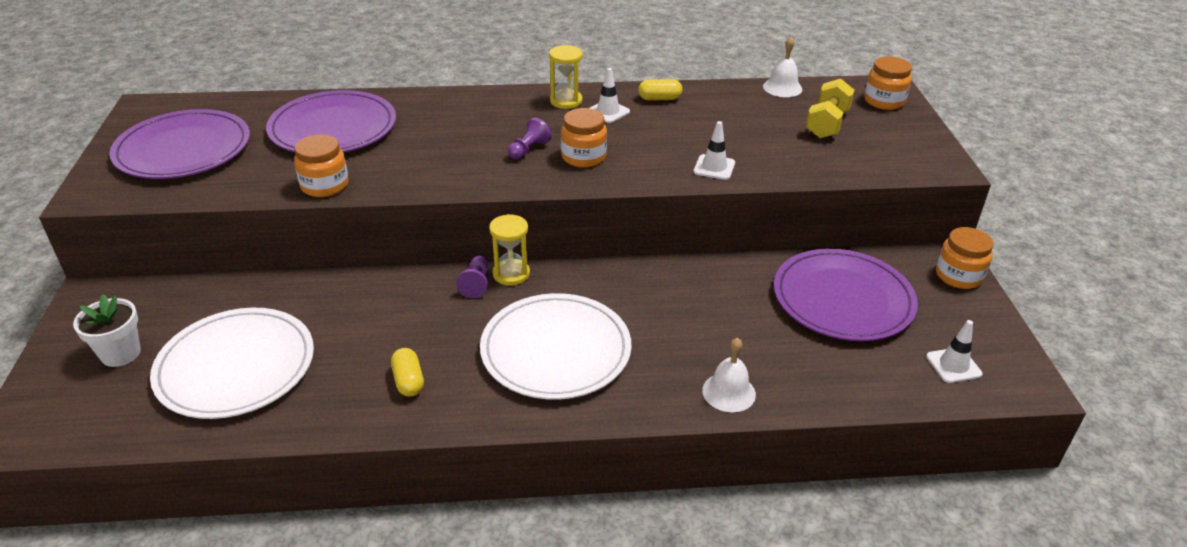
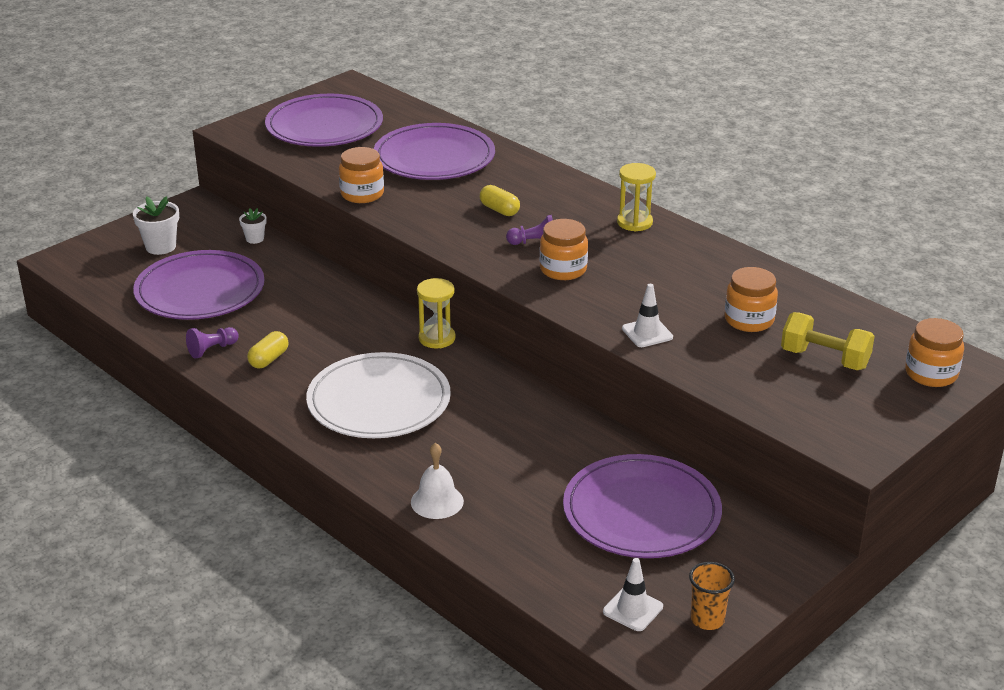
camera: 50 degrees right, 5 degrees down
(212, 290) = (255, 239): none -> white flower pot
(236, 367) = (200, 290): white plate -> purple plate
(476, 284) = (404, 330): purple pawn -> purple pawn (212, 349)
(608, 112) = (651, 248): white traffic cone -> none
(659, 99) = (716, 260): yellow capsule -> yellow capsule (499, 210)
(782, 87) = (853, 310): white bell -> none
(827, 124) = (824, 359): yellow dumbbell -> yellow dumbbell turned 45 degrees clockwise
(958, 276) = (781, 567): orange jar -> orange jar (749, 320)
(991, 338) = (707, 619): none -> orange cup

